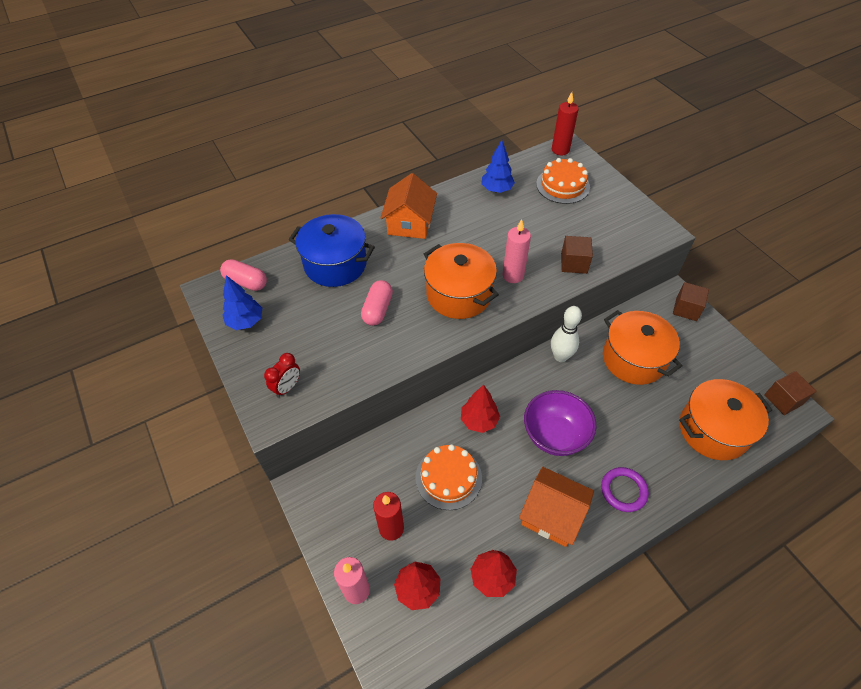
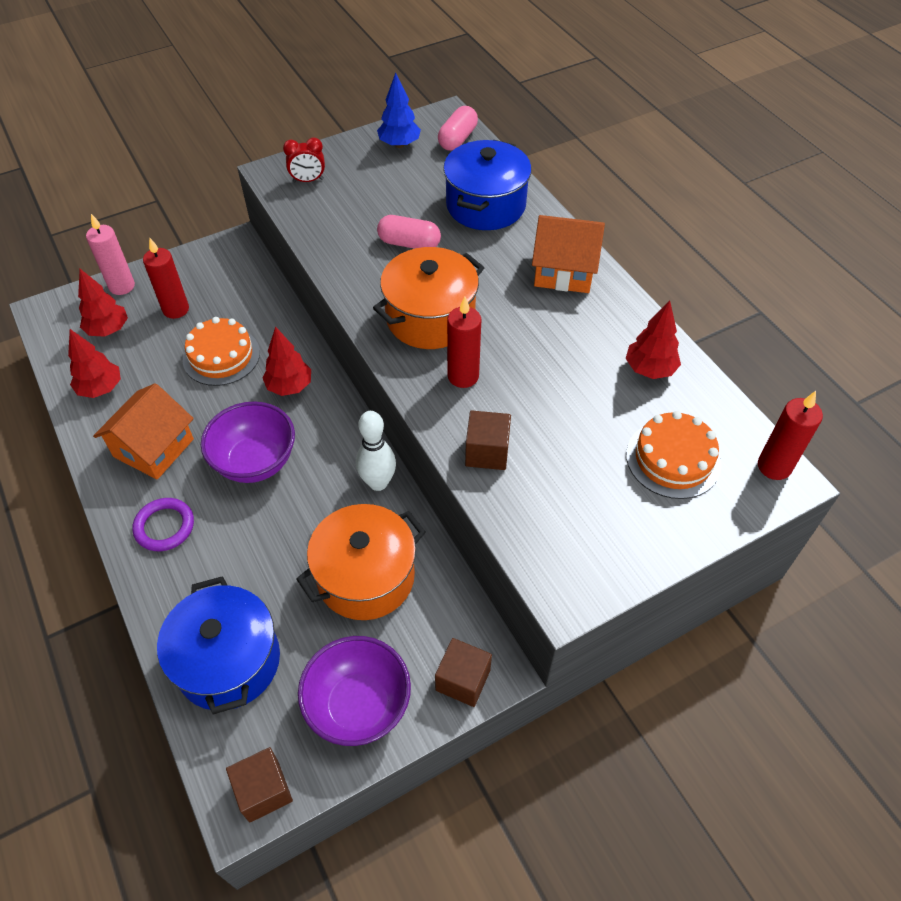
camera: 90 degrees right, 0 degrees up
(287, 387) = (308, 180): red clock -> red clock turned 45 degrees counterclockwise
(496, 189) = (649, 369): blue tree -> red tree
(513, 275) = (463, 376): pink candle -> red candle
(713, 430) = (228, 661): orange pot -> blue pot
(717, 357) = (358, 705): none -> purple bowl

